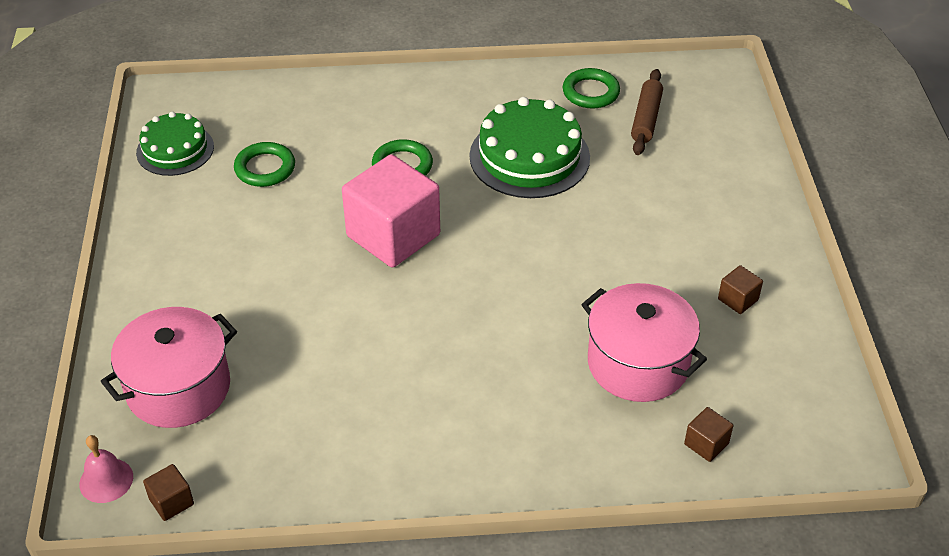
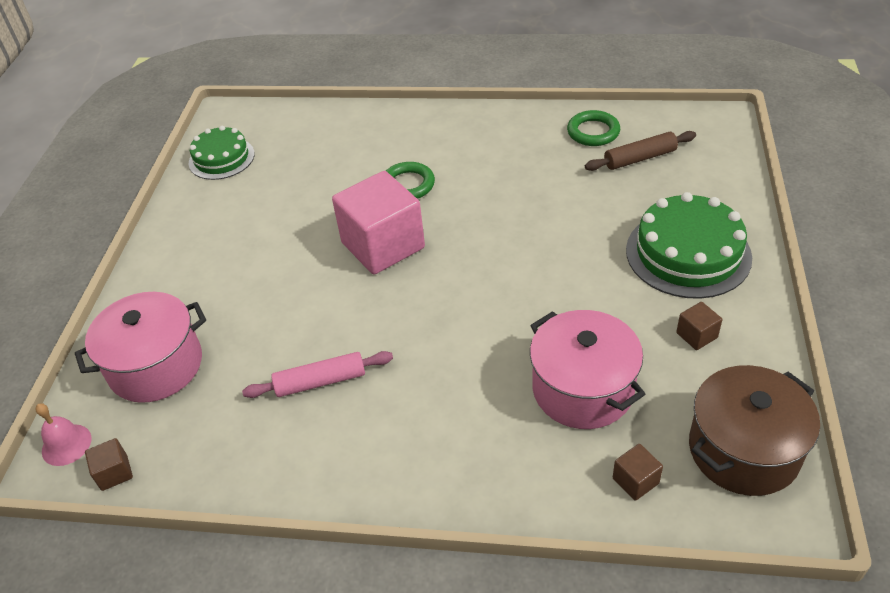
camera: 15 degrees right, 0 degrees up
(265, 168) = (290, 179): green ring -> none
(367, 385) = (320, 382): none -> pink rolling pin
(529, 156) = (523, 185): green cake -> green cake (688, 253)
(646, 119) = (640, 158): brown rolling pin -> brown rolling pin turned 45 degrees clockwise
(800, 403) = (743, 450): none -> brown pot

